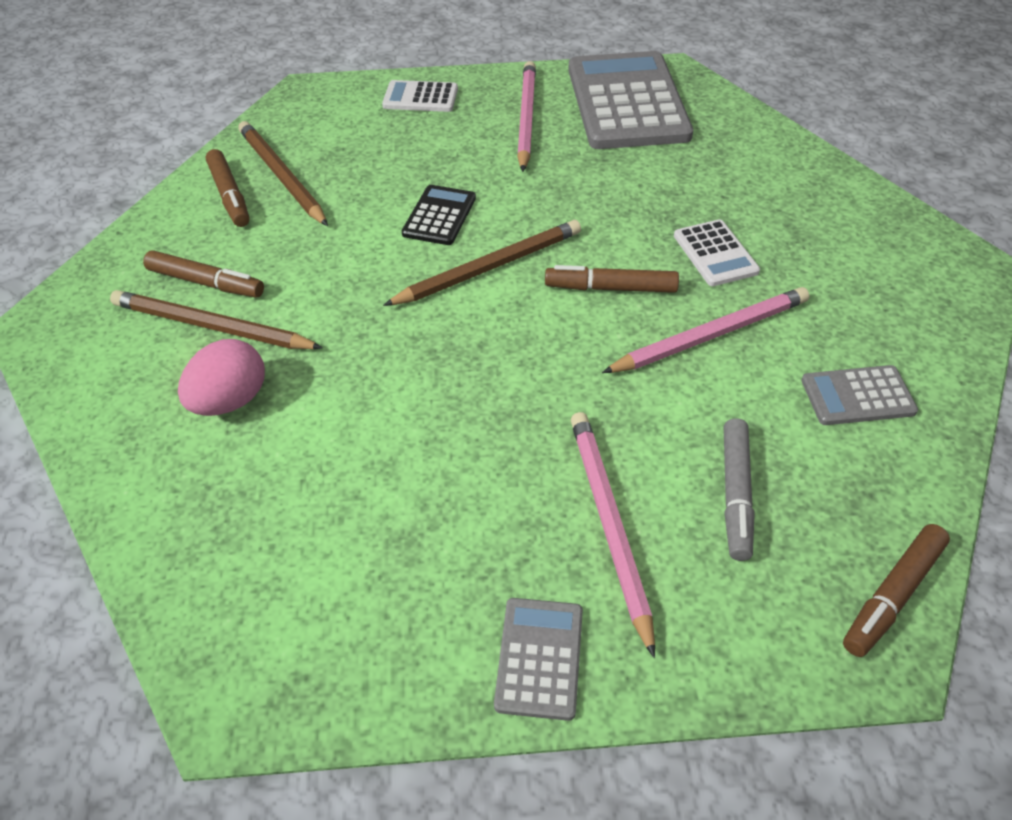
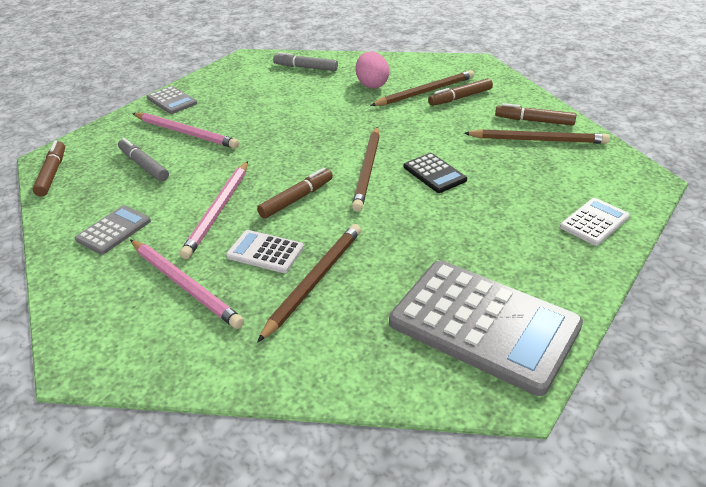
camera: 130 degrees right, 10 degrees down
(219, 544) = (305, 67): none -> grey marker
(526, 118) = (513, 257): pink pencil -> pink pencil (185, 285)
(704, 201) = (314, 281): none -> brown pencil

